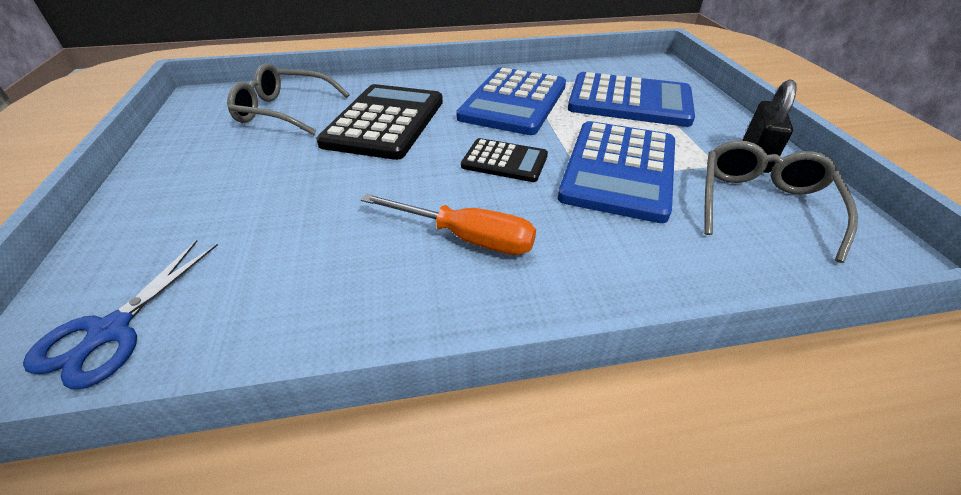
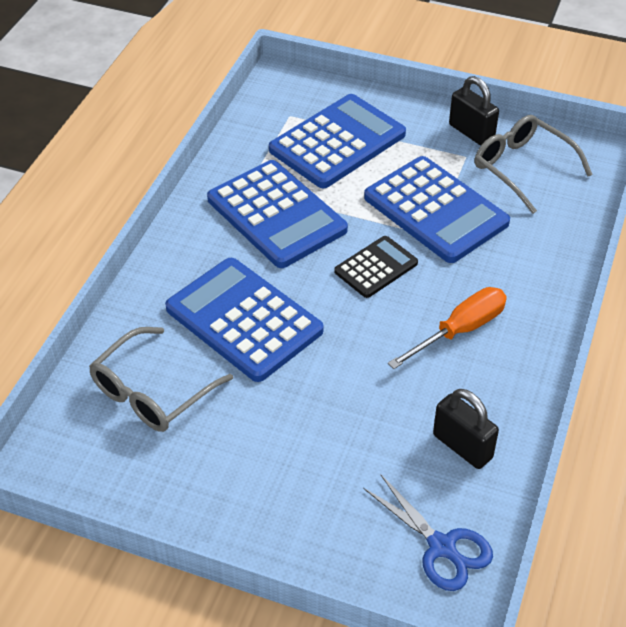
camera: 60 degrees left, 5 degrees up
(284, 297) = (462, 446): none -> black padlock
(385, 122) = (244, 320): black calculator -> blue calculator

